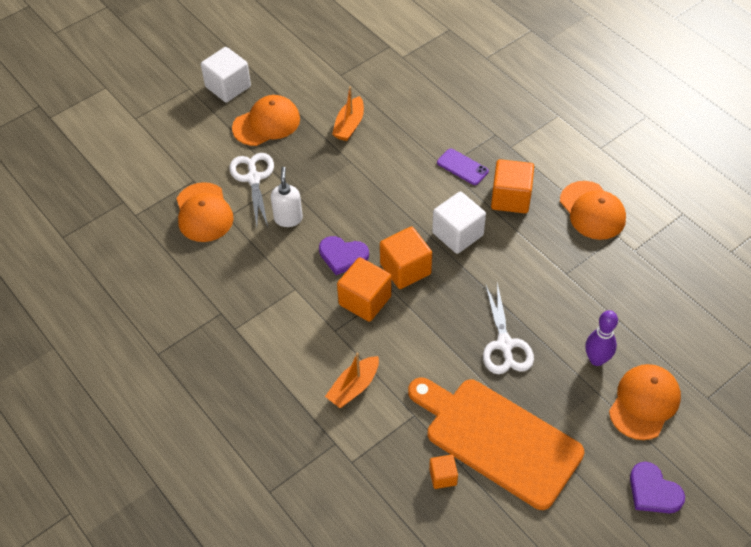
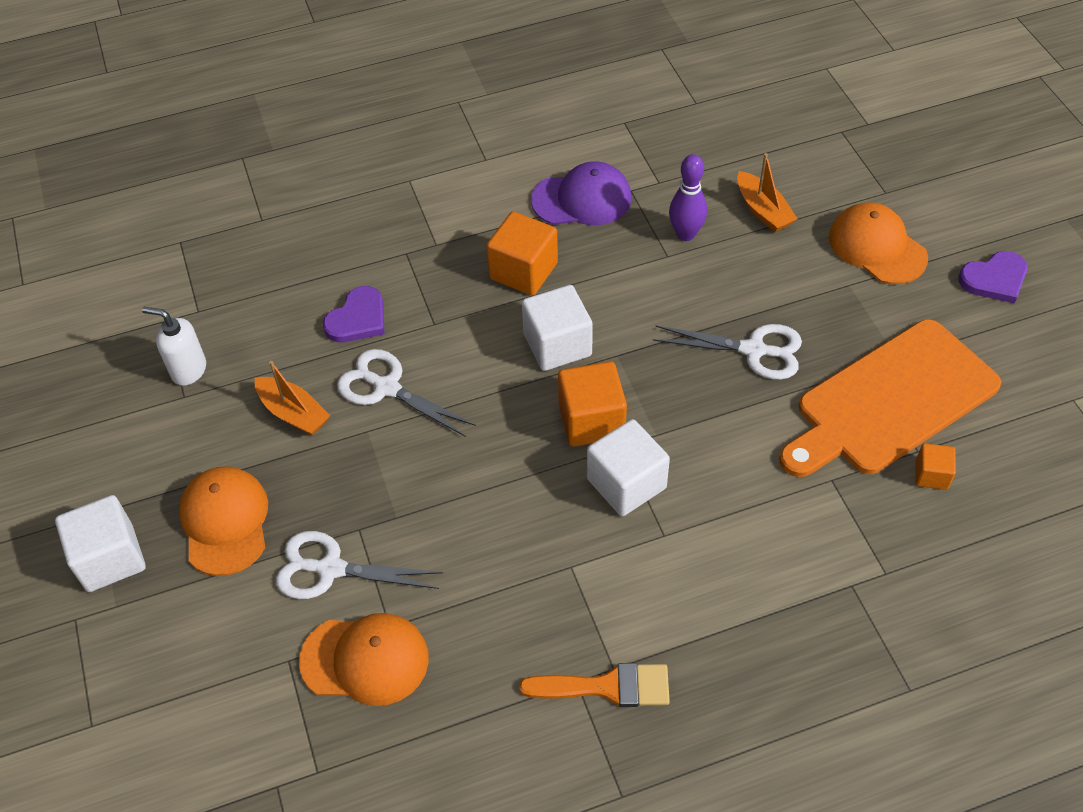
camera: 70 degrees left, 0 degrees up
(221, 328) = (606, 687): none -> orange brush
(288, 218) = (434, 541): white soap dispenser -> white soap dispenser (188, 370)
(343, 256) = (536, 489): purple heart -> purple heart (358, 319)
(353, 387) = (767, 537): orange boat -> orange boat (763, 210)
(365, 300) = (626, 483): orange cube -> white cube
(386, 161) = (387, 388): none -> white scissors
(462, 167) = (444, 305): purple phone -> none
(592, 211) = (582, 199): orange cap -> purple cap
(596, 359) = (804, 269): purple bowling pin -> purple bowling pin (685, 234)

